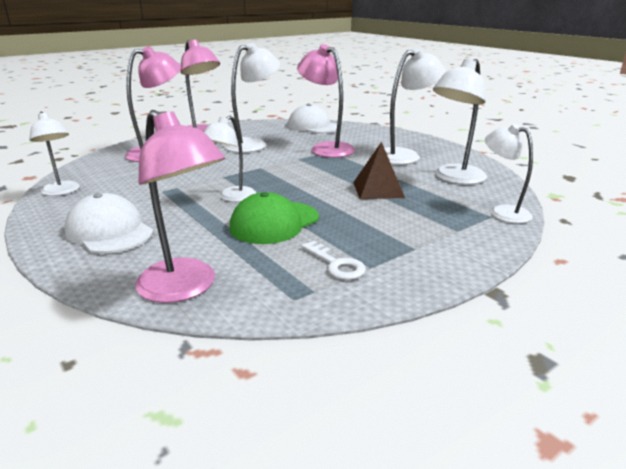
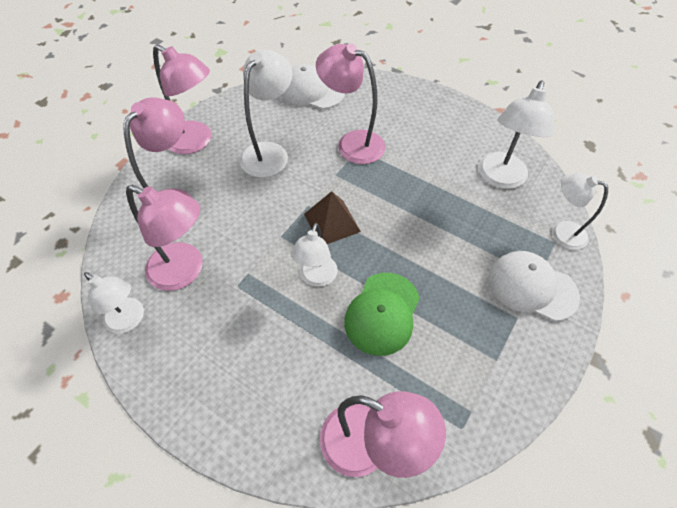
camera: 20 degrees left, 30 degrees up
(109, 231) = (238, 380): white cap -> white cap (532, 287)
(129, 179) = (185, 271): none -> pink lamp
(336, 264) = (469, 365): white key -> none
(378, 189) = (443, 221): brown pyramid -> brown pyramid (332, 222)
(404, 155) = (435, 140): white lamp -> none

